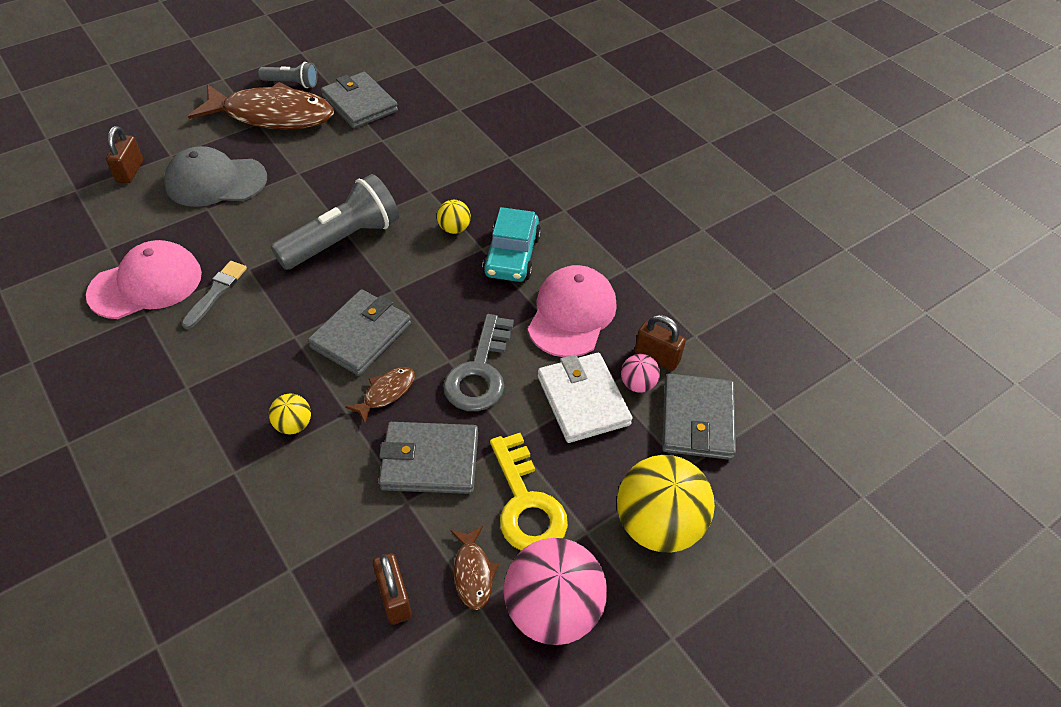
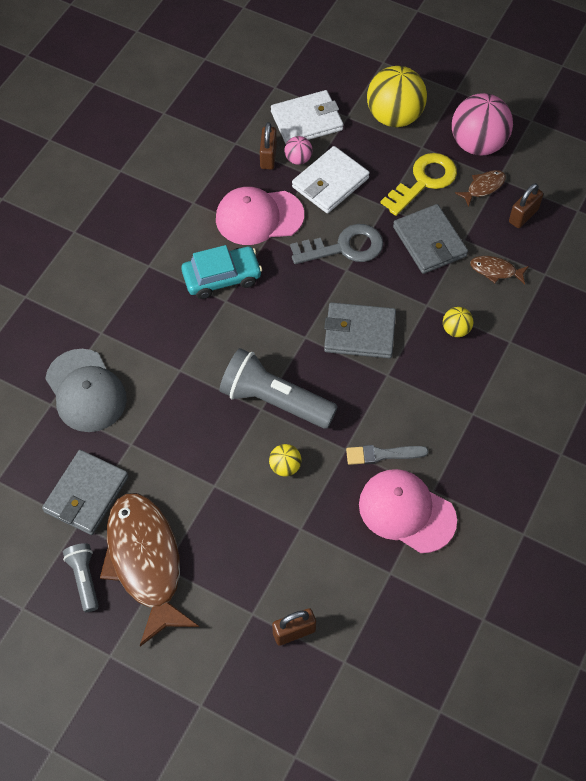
camera: 115 degrees left, 10 degrees up
(216, 181) = (264, 546): grey cap -> grey cap (86, 391)
(386, 393) = (396, 291): brown fish -> brown fish (495, 270)
(454, 229) = (215, 329): yellow ball -> yellow ball (285, 466)
(697, 420) = (307, 121): grey wallet -> white wallet

